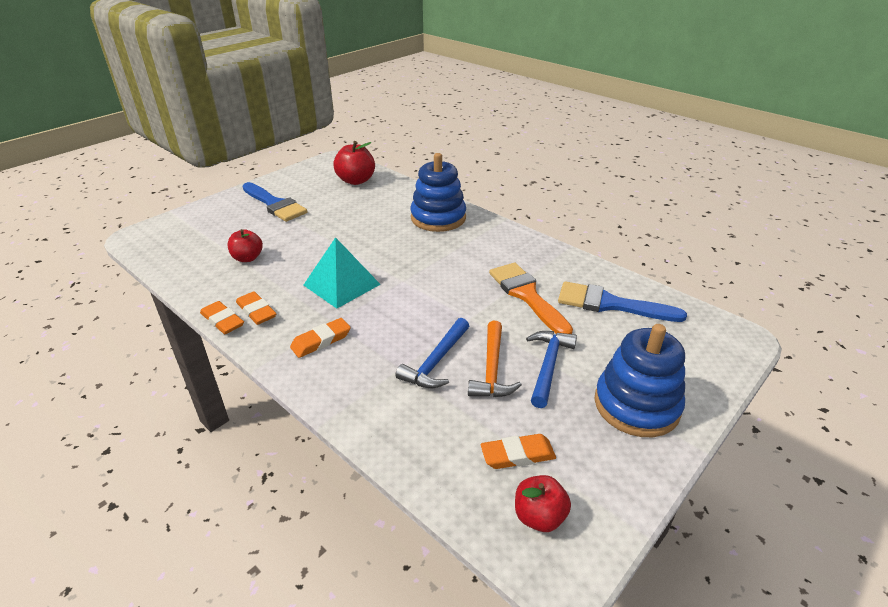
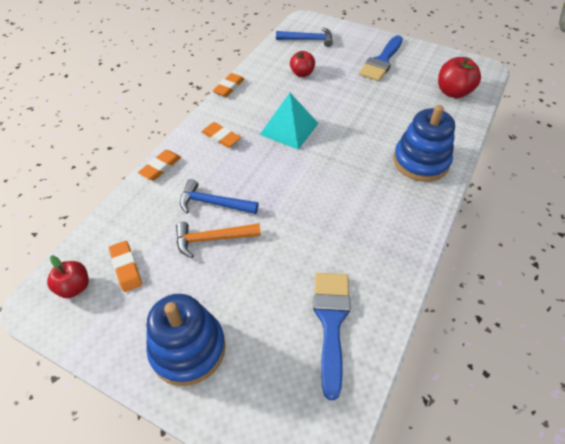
camera: 75 degrees right, 15 degrees up
(256, 311) = (243, 98): orange eraser -> orange eraser (161, 167)
(527, 296) = (319, 250): orange brush -> none
(548, 366) = (224, 277): blue hammer -> blue hammer (308, 40)

